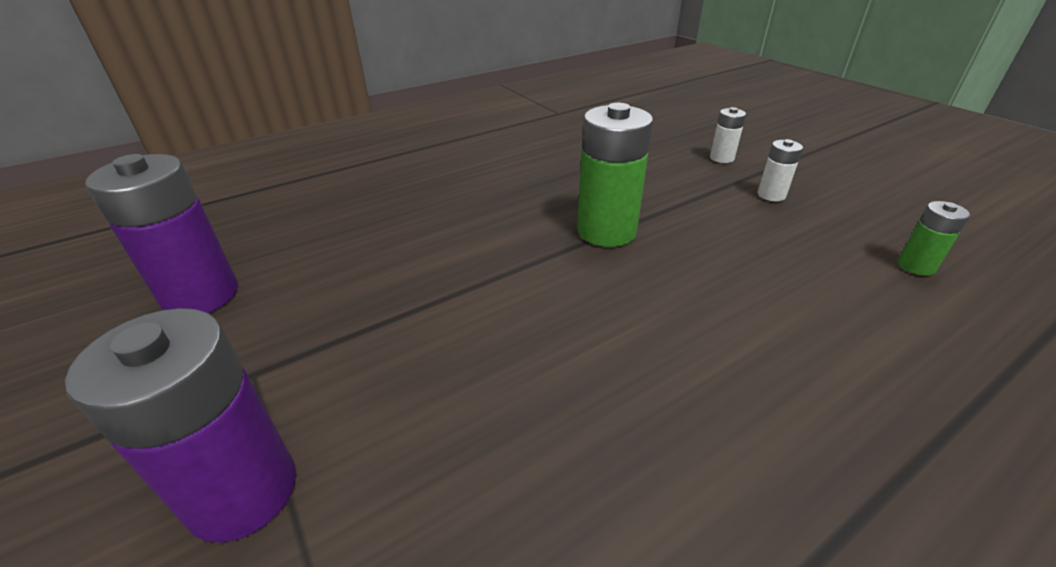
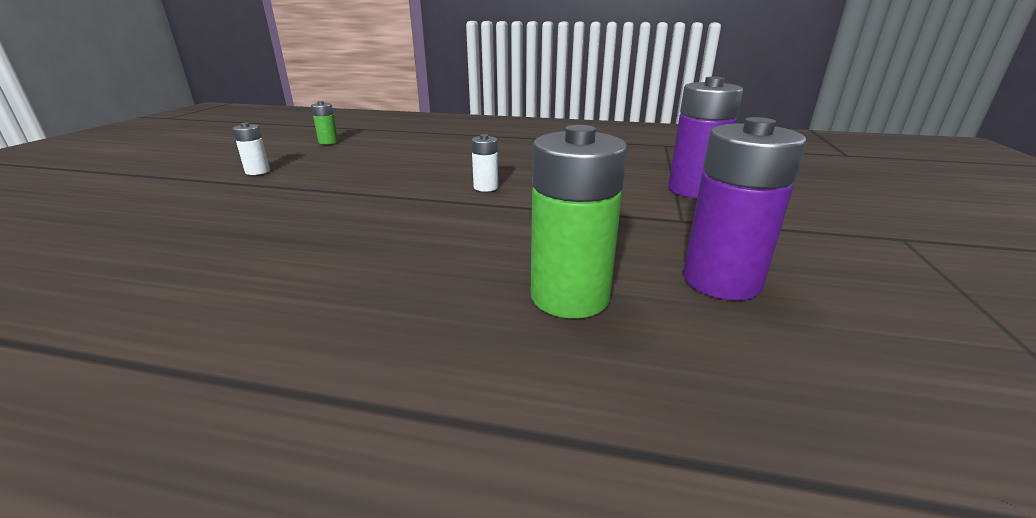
camera: 135 degrees left, 10 degrees down
(606, 231) = (380, 195): green battery -> green battery (570, 296)
(721, 158) = (177, 195): white battery -> white battery (486, 187)

